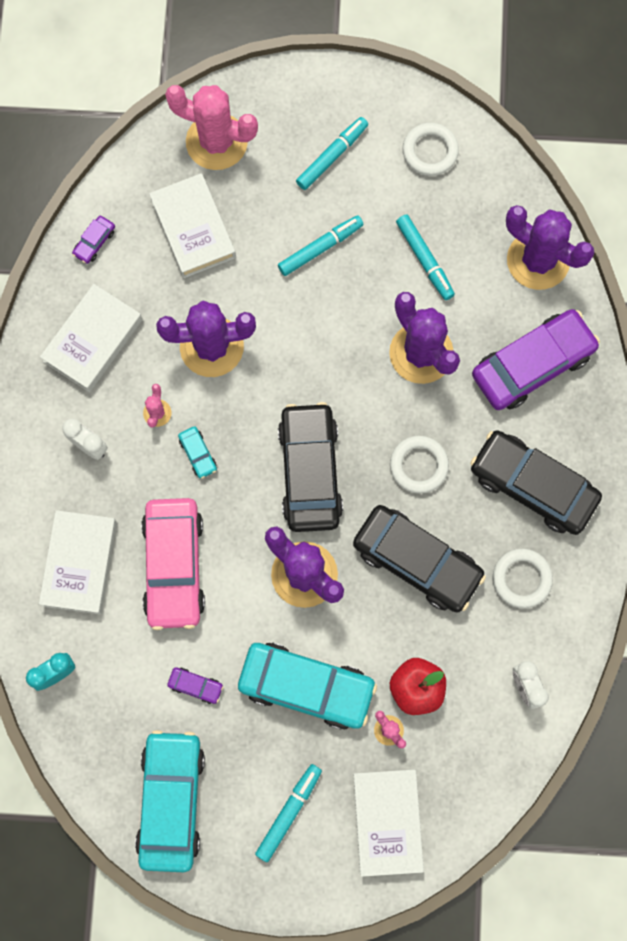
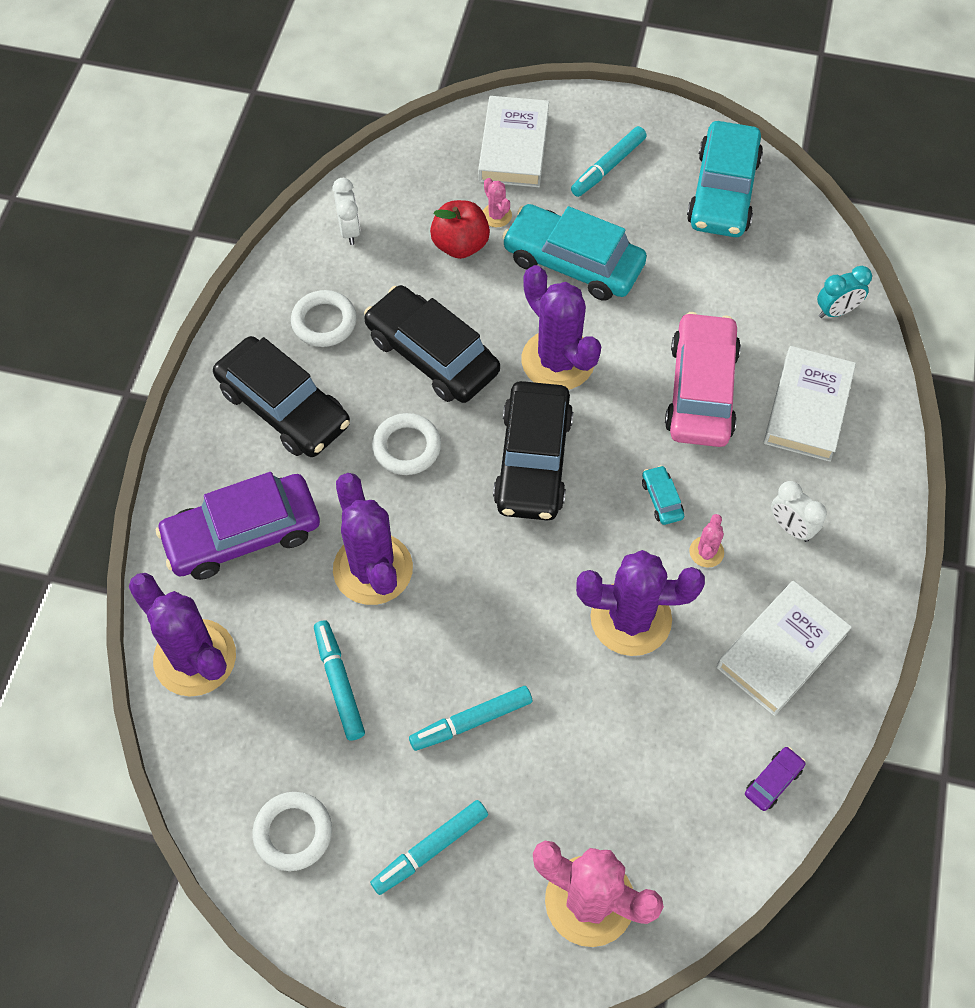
camera: 170 degrees left, 15 degrees down
(193, 229) = (637, 777): white book -> none
(195, 686) = (689, 279): purple car -> none

